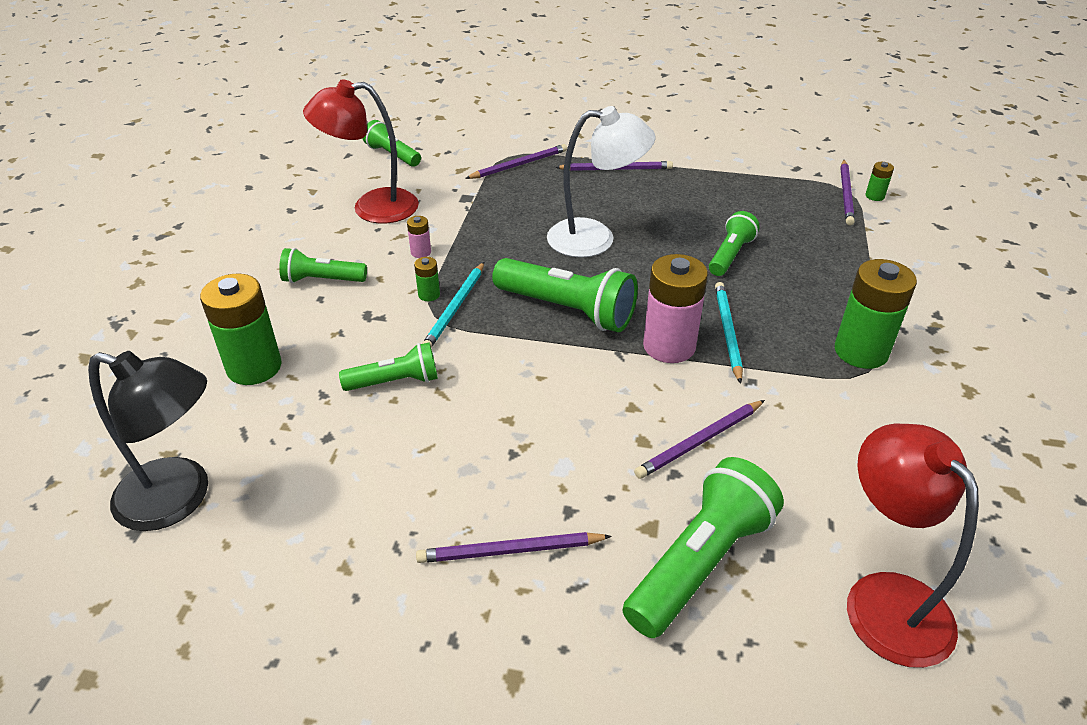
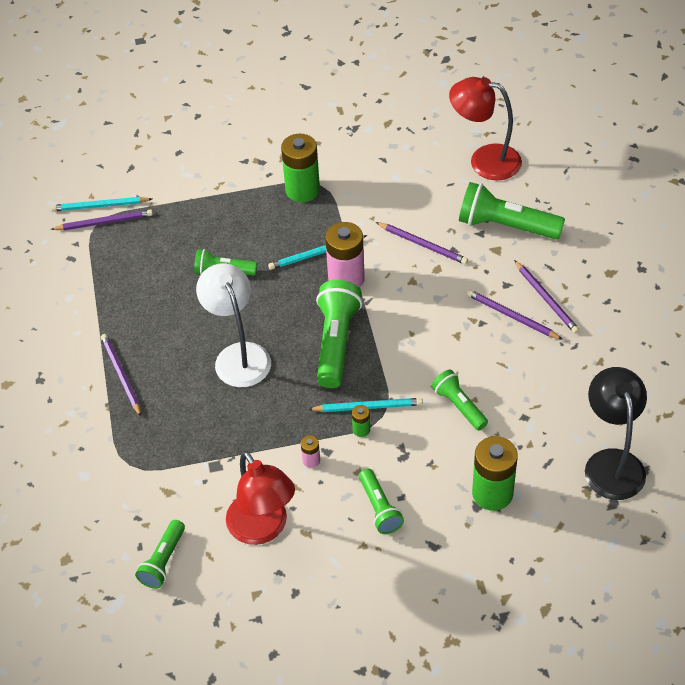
camera: 110 degrees left, 10 degrees up
(519, 165) = (141, 449): purple pencil -> purple pencil (512, 317)
(874, 196) = (100, 206): green battery -> turquoise pencil
(885, 598) = (484, 160): red lamp -> red lamp turned 60 degrees clockwise

